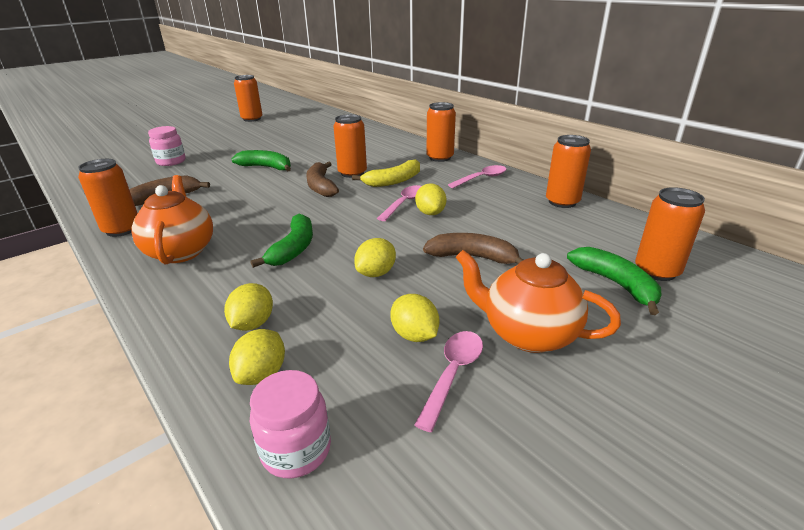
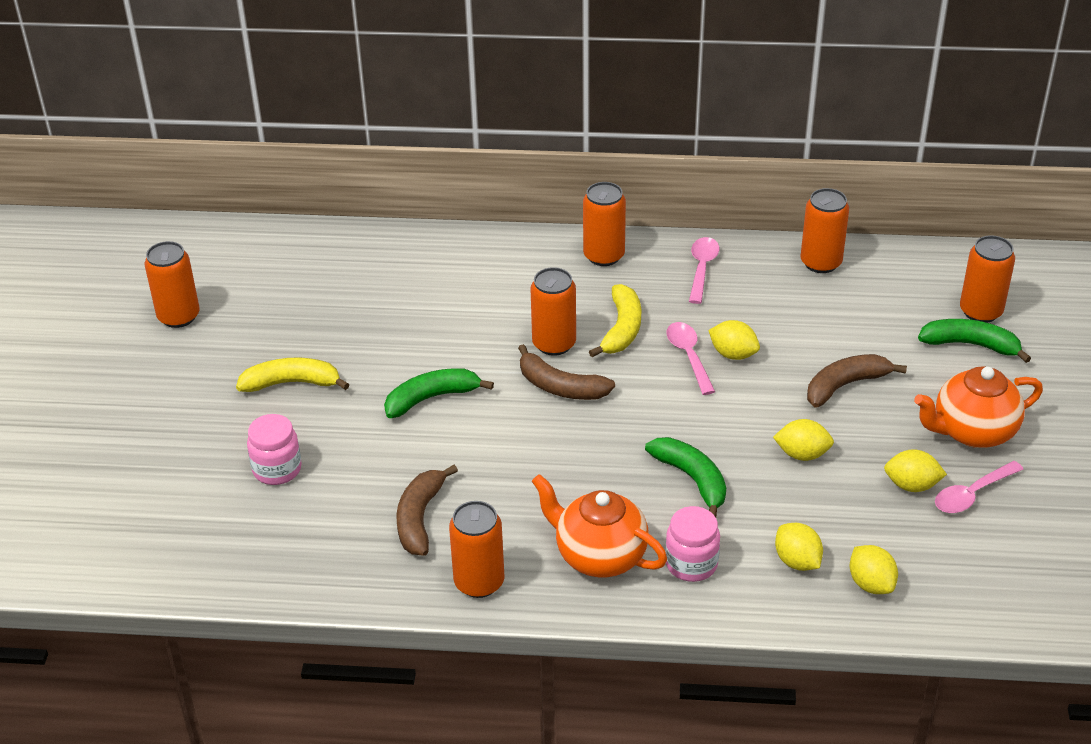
camera: 45 degrees left, 10 degrees up
(237, 144) = (292, 383): none -> yellow banana
(296, 450) = (964, 601): pink jar -> pink jar (691, 564)
(376, 273) = (802, 454): yellow lemon -> yellow lemon turned 75 degrees counterclockwise
(452, 374) = (972, 494): pink spoon -> pink spoon turned 105 degrees counterclockwise

